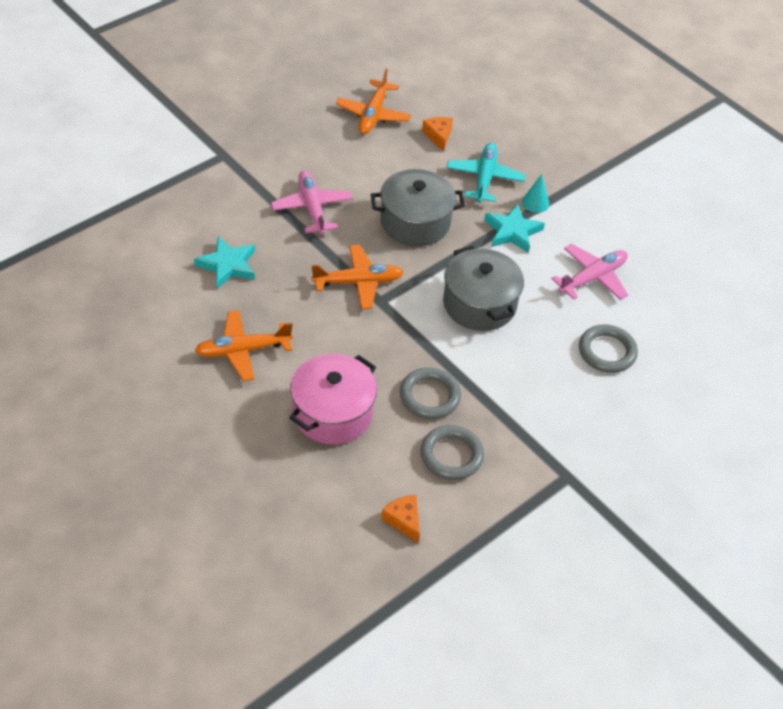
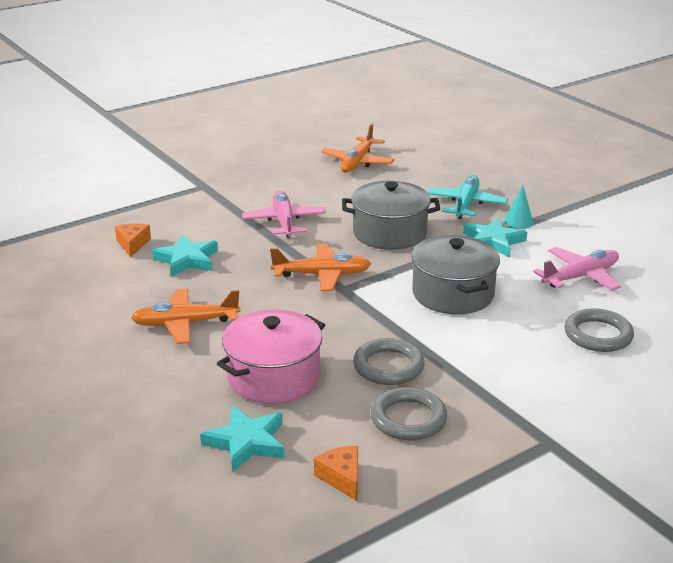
camera: 10 degrees right, 20 degrees down
(321, 487) = (246, 442): none -> turquoise star
(438, 136) = (421, 176): orange cheese -> orange cheese (132, 244)

